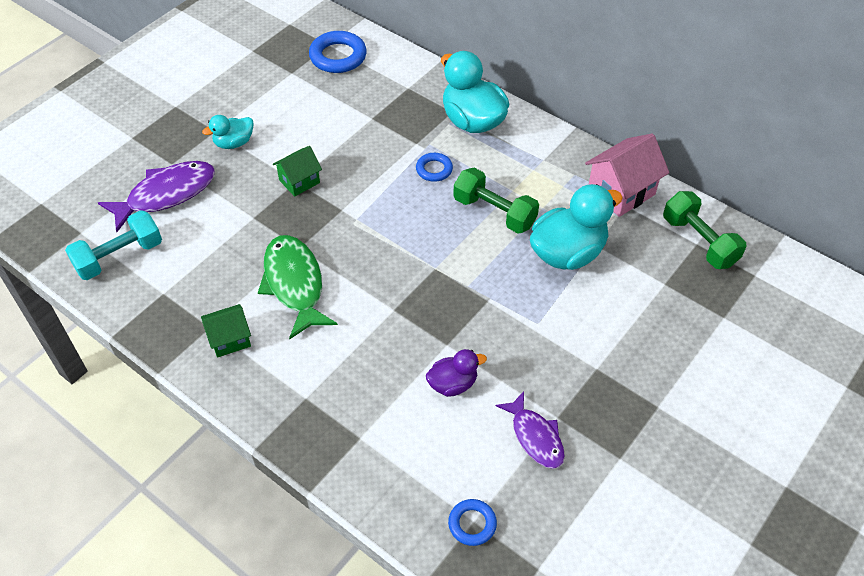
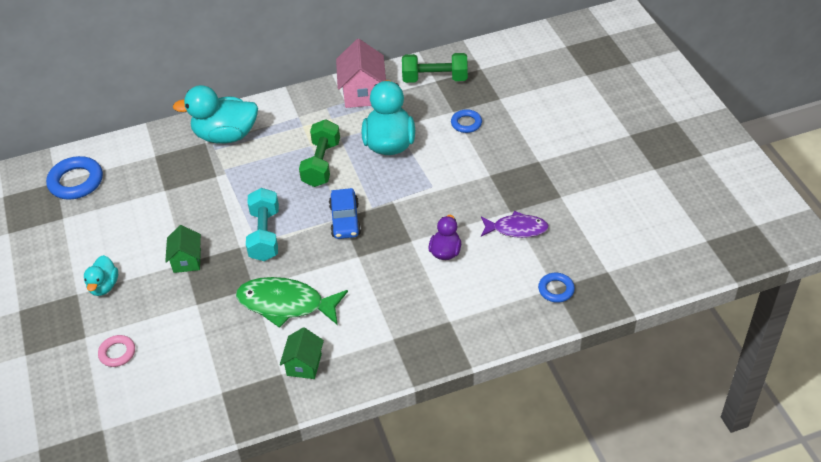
camera: 55 degrees left, 5 degrees down
(119, 257) = (156, 410): turquoise dumbbell -> turquoise dumbbell (265, 235)
(166, 195) = (117, 353): purple fish -> pink ring
(433, 273) = (345, 220): none -> blue car
(434, 169) = (251, 177): blue ring -> blue ring (466, 123)
(494, 212) = (321, 164): green dumbbell -> green dumbbell turned 60 degrees counterclockwise

